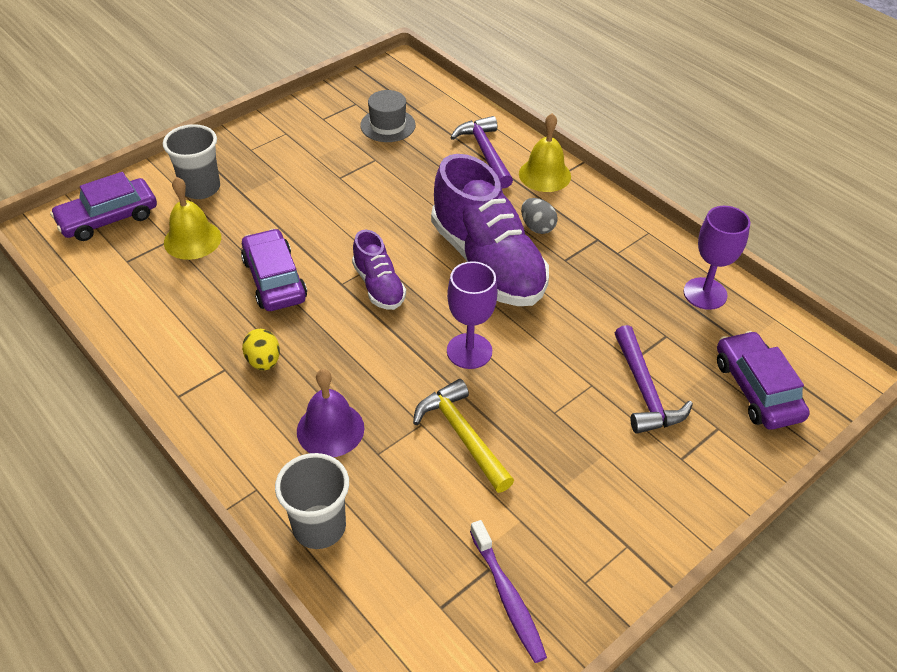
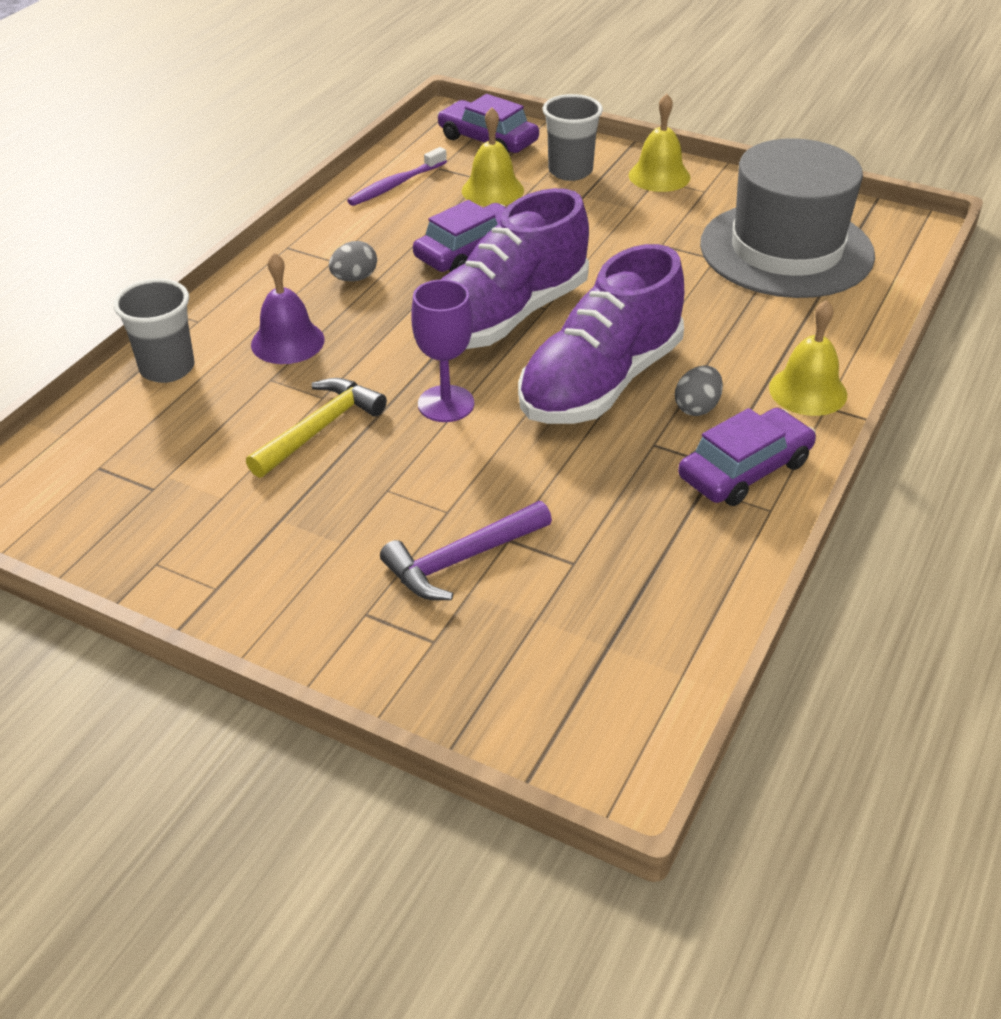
camera: 70 degrees right, 5 degrees down
(247, 146) = (659, 176): none -> yellow bell
(263, 361) = (354, 278): yellow egg -> grey egg
(379, 286) = (506, 317): purple shoe -> purple shoe, size x1.98
(388, 125) = (786, 250): grey hat -> grey hat, size x2.31
(485, 152) = (806, 333): purple hammer -> none
(507, 596) = (122, 509): purple toothbrush -> purple toothbrush (396, 185)
(705, 293) = (683, 588): purple goblet -> none
(757, 389) = (525, 672): purple car -> purple car (745, 470)

